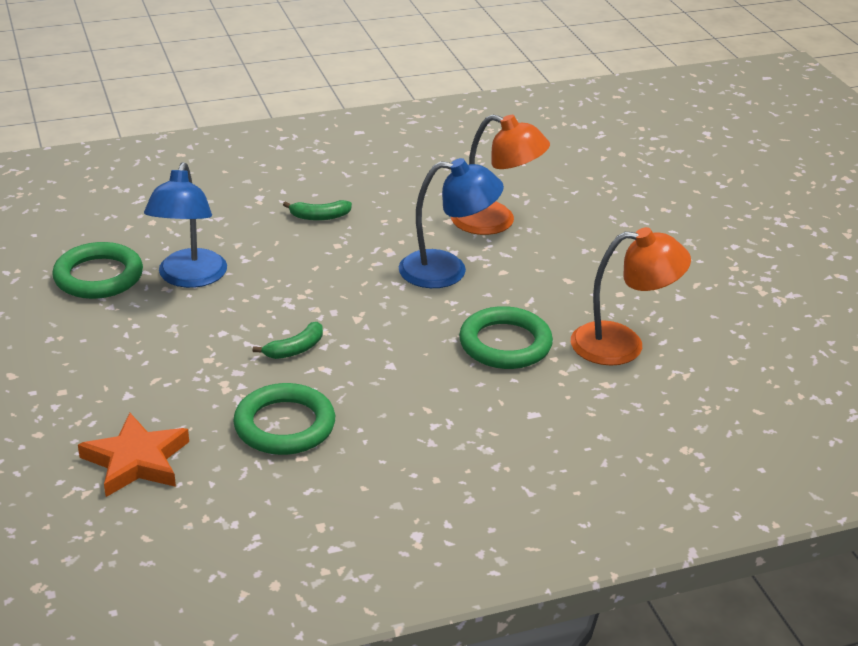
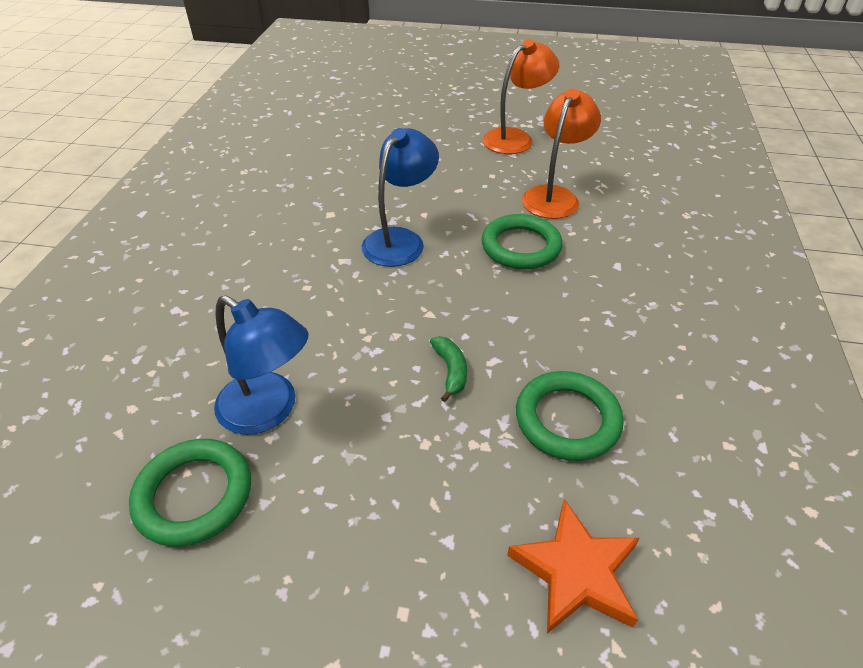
camera: 60 degrees left, 10 degrees up
(319, 217) = (251, 282): green banana -> none
(496, 222) = (354, 193): orange lamp -> orange lamp (515, 138)

